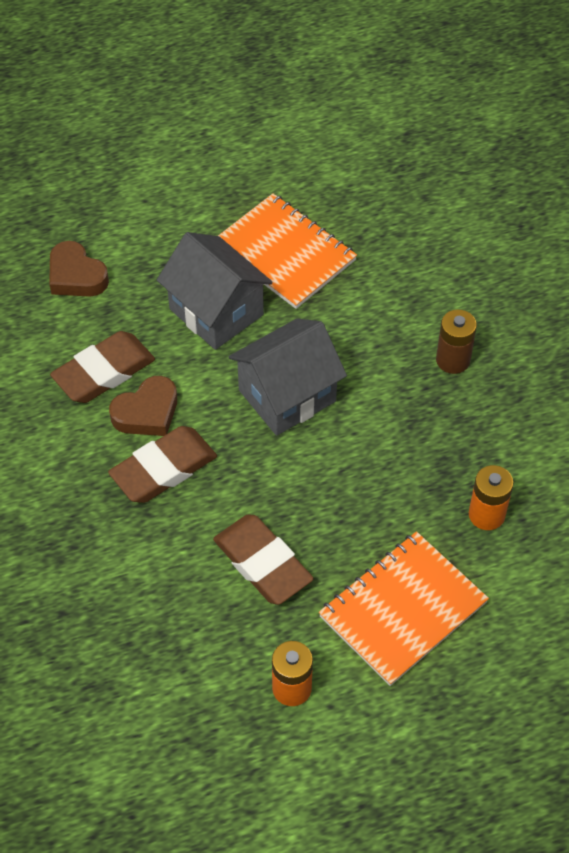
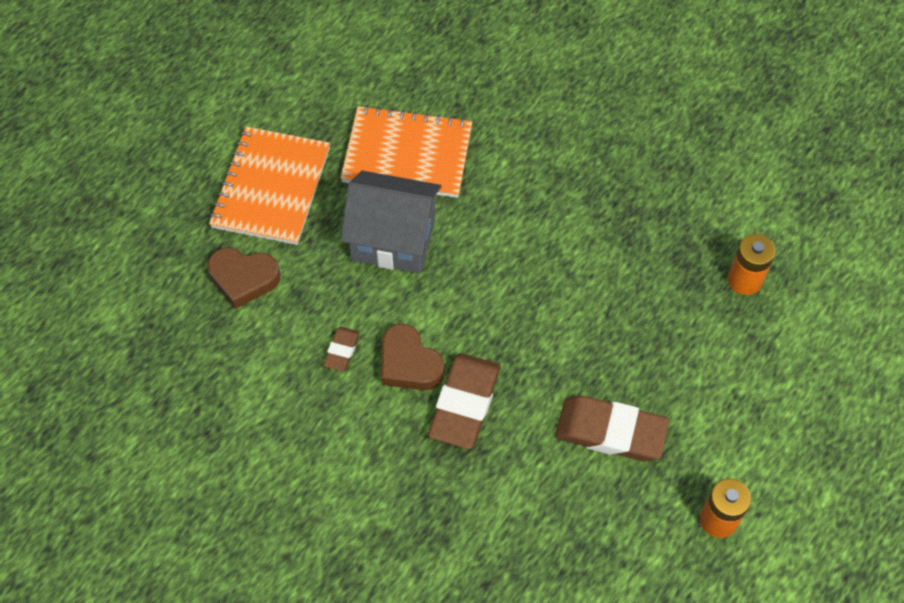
camera: 35 degrees left, 5 degrees up
(104, 372) = (342, 351): brown eraser -> brown eraser, size x0.49
(147, 412) = (409, 363): brown heart -> brown heart turned 120 degrees clockwise
(287, 395) = (512, 277): grey house -> none
(403, 609) = (747, 398): orange notebook -> orange notebook (271, 188)
(453, 360) = (616, 167): brown battery -> none

